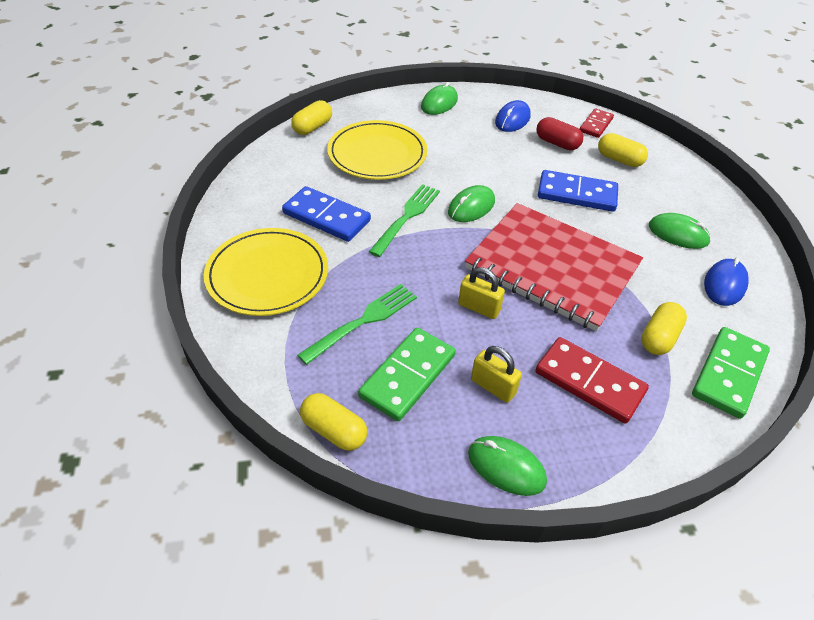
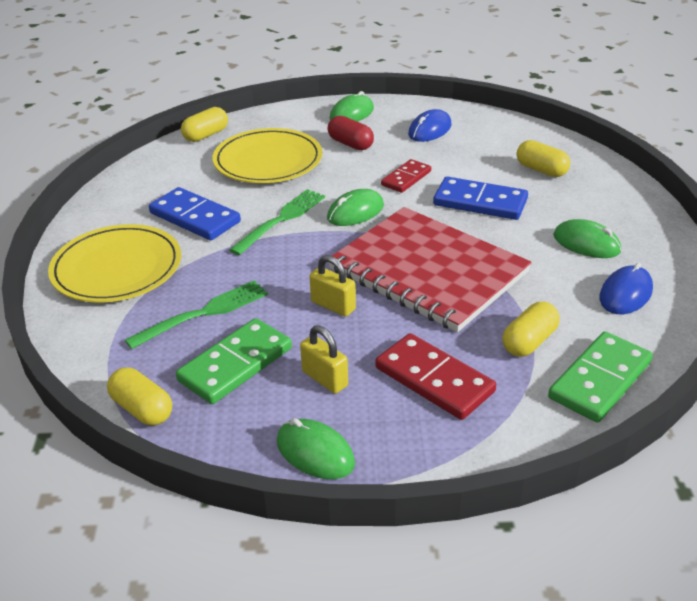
camera: 10 degrees right, 10 degrees down
(557, 143) = (473, 153): red capsule -> red capsule (350, 144)
(595, 125) = (525, 136): red domino -> red domino (406, 178)

